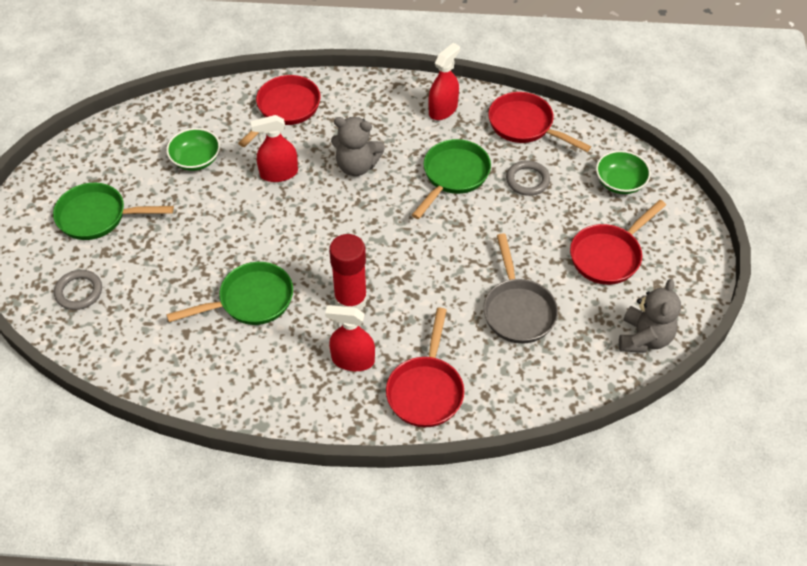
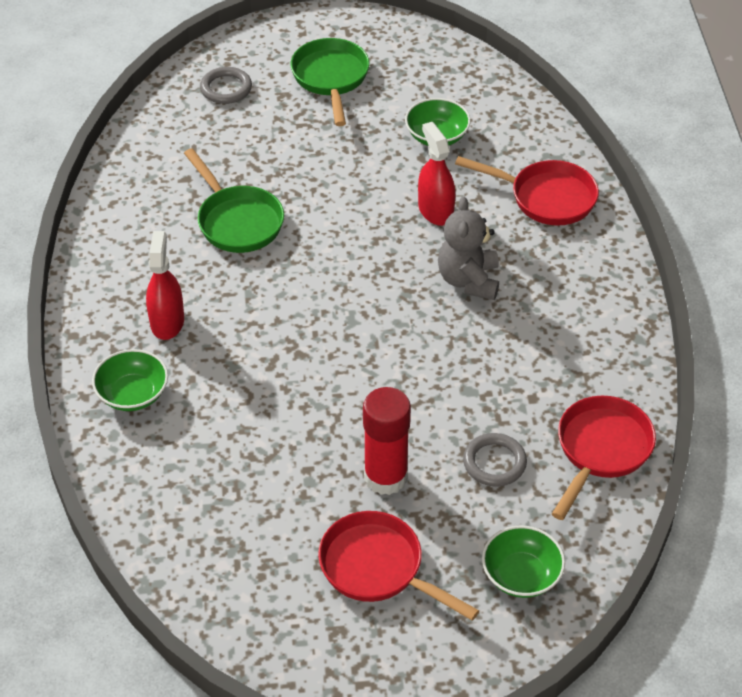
camera: 80 degrees right, 5 degrees down
(350, 300) = (253, 307): red glue stick -> red glue stick (385, 477)
(426, 390) = (133, 394): red pan -> green bowl
(443, 109) = (601, 354): red spray bottle -> none
(453, 176) = (479, 380): green pan -> none
(518, 310) = (265, 472): grey pan -> none
(644, 338) = (241, 618): grey teddy bear -> none

